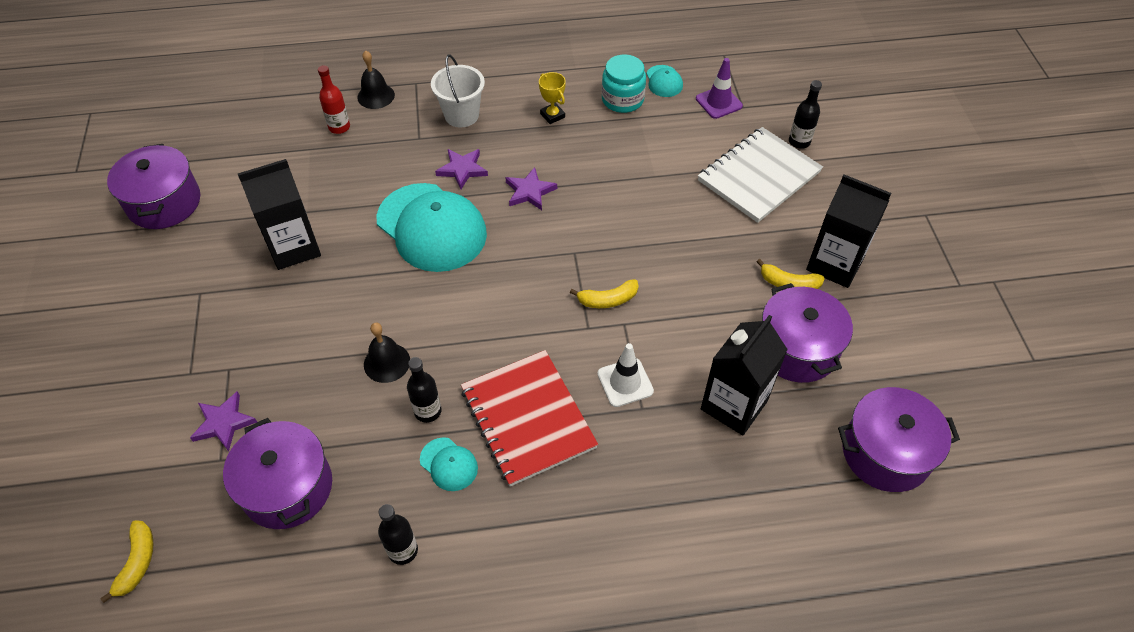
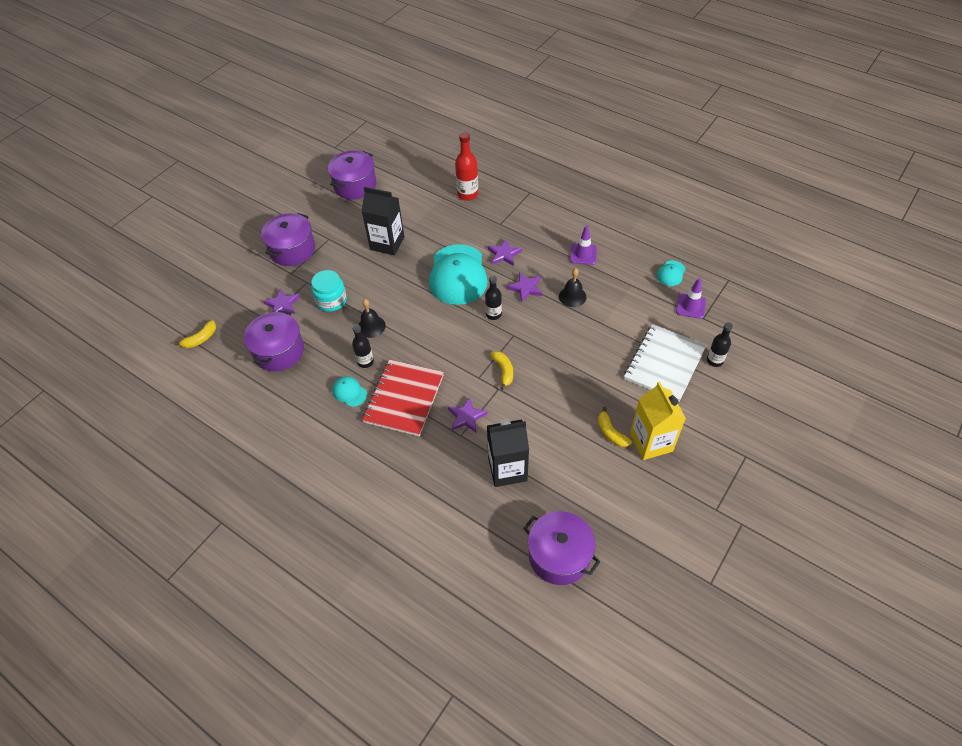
camera: 45 degrees right, 0 degrees up
(339, 127) = (467, 194): red bottle -> red bottle, size x1.51
(376, 96) = (502, 188): black bell -> black bell (572, 296)
(403, 550) = (294, 414): black bottle -> black bottle (493, 314)
(449, 464) = (349, 392): turquoise cap -> turquoise cap turned 135 degrees clockwise
(461, 115) = (535, 224): white bucket -> none
(552, 115) = (583, 254): yellow trophy -> purple traffic cone
(608, 300) = (503, 371): yellow banana -> yellow banana turned 135 degrees counterclockwise
(622, 100) = (633, 269): turquoise jar -> turquoise jar (331, 300)
(625, 382) = (466, 417): white traffic cone -> purple star
(758, 176) = (664, 364): white notebook -> white notebook turned 60 degrees counterclockwise
(797, 349) = (574, 468): purple pot -> purple pot (292, 250)
(834, 264) = (651, 442): black carton -> yellow carton

